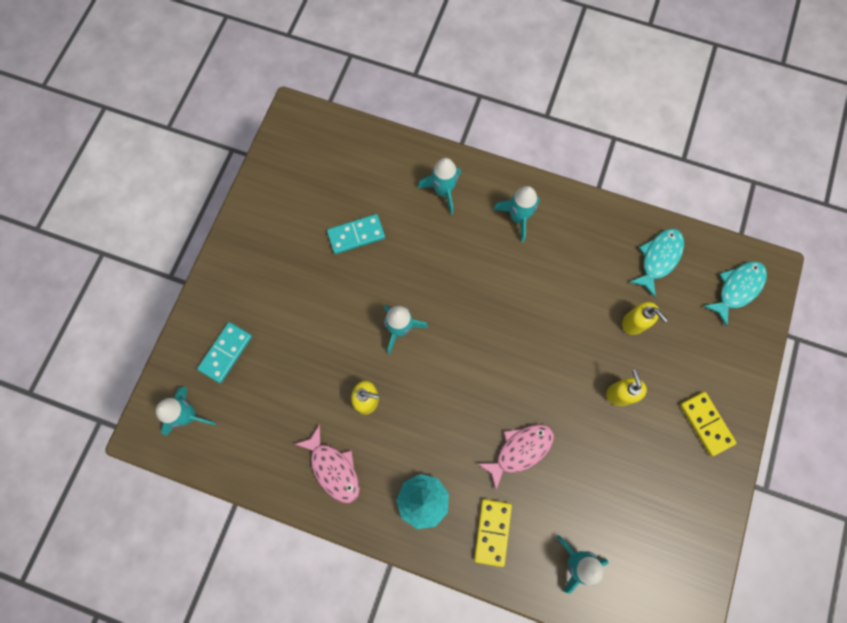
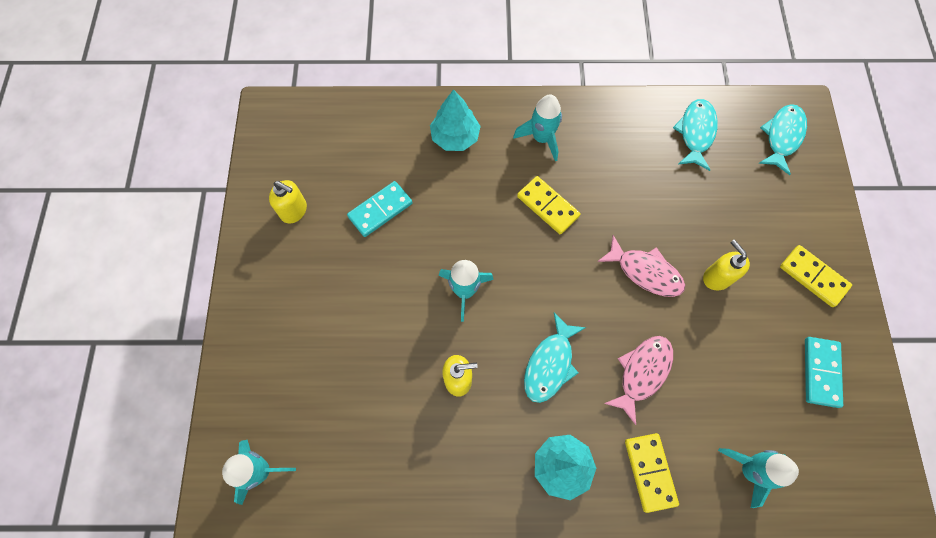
camera: 20 degrees left, 5 degrees down
(226, 353) = (280, 384): turquoise domino -> turquoise domino (821, 372)
(333, 468) = (449, 469): pink fish -> pink fish (645, 272)
(443, 191) = (455, 137): turquoise rocket -> turquoise tree
(446, 415) = (550, 364): none -> turquoise fish
(499, 280) = (548, 206): none -> yellow domino
(634, 323) = (700, 202): yellow soap dispenser -> yellow soap dispenser (294, 211)

